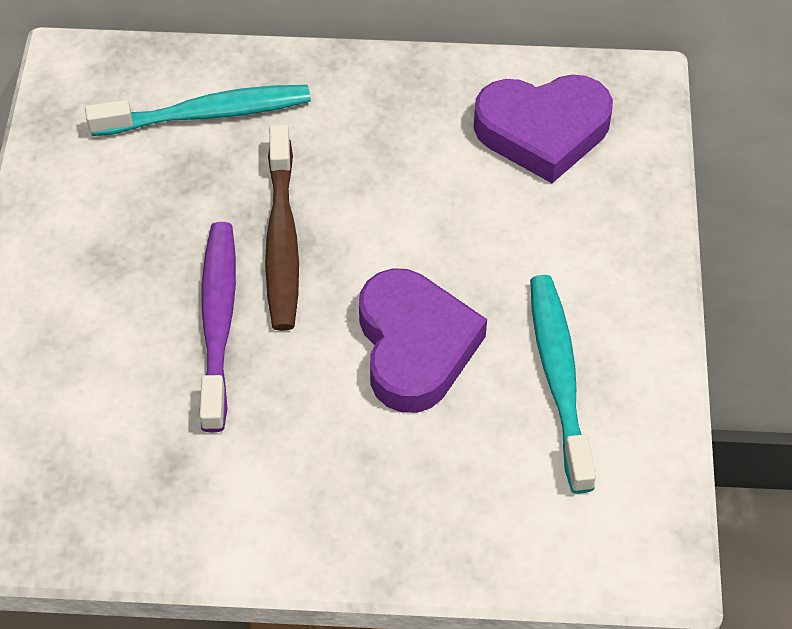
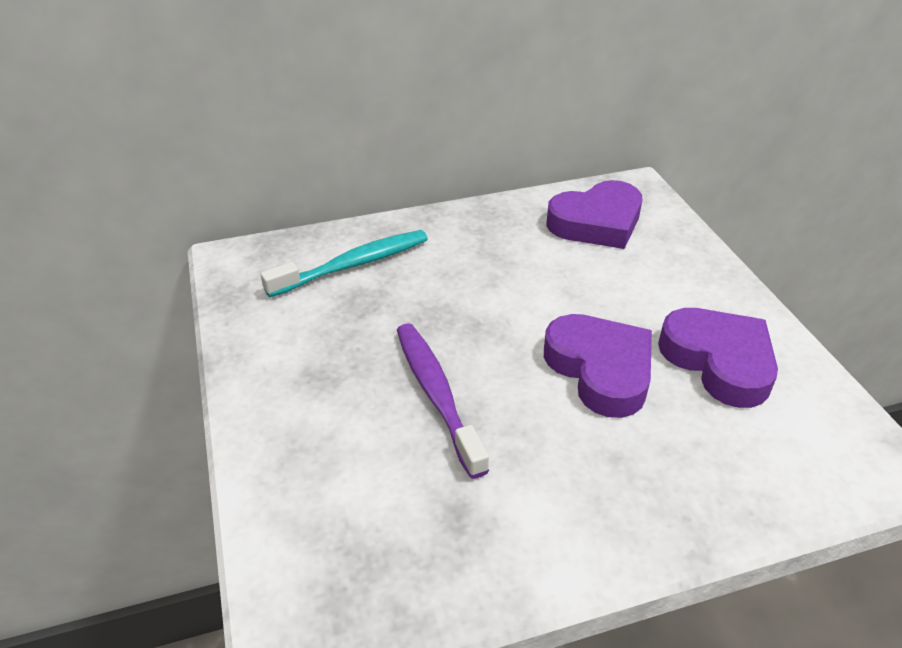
camera: 20 degrees left, 15 degrees down
(282, 240) = (455, 327): brown toothbrush -> none
(559, 378) = (719, 361): turquoise toothbrush -> purple heart

